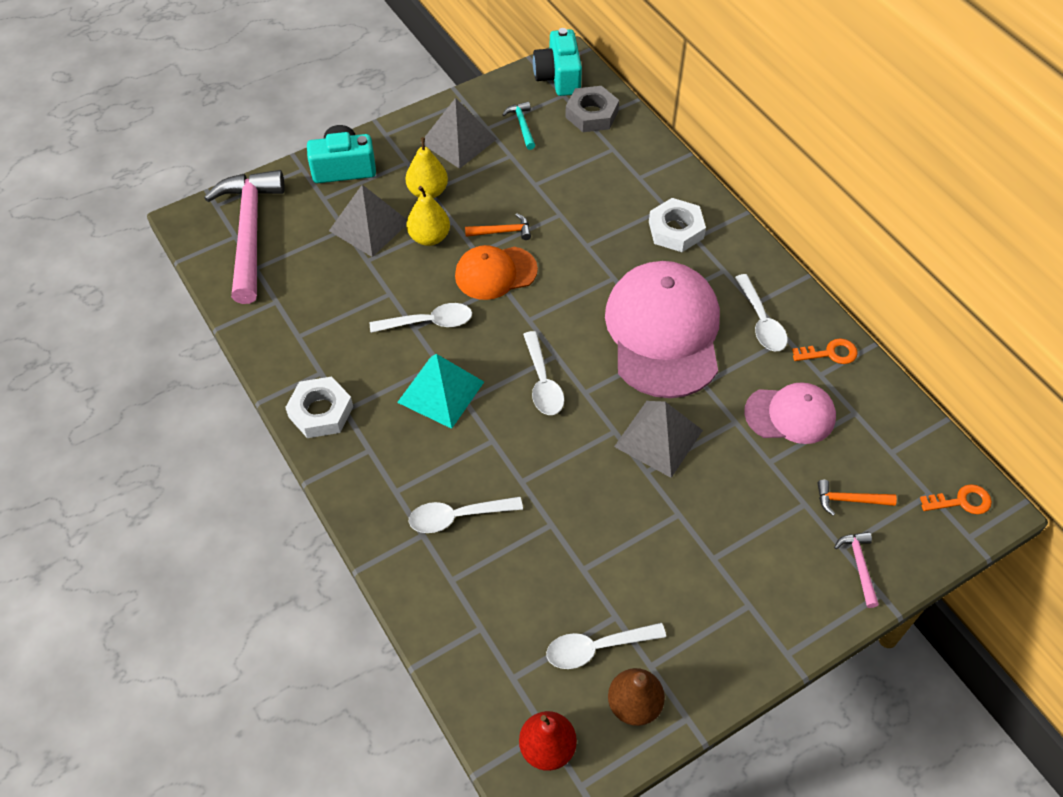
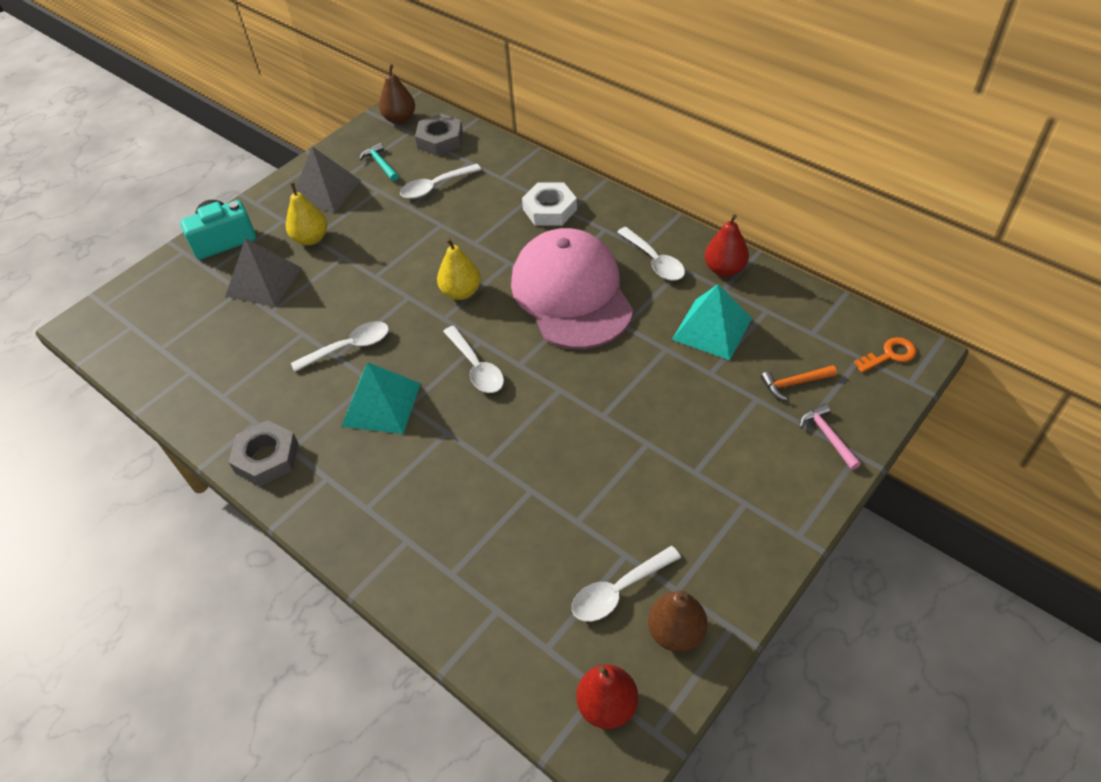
camera: 15 degrees left, 5 degrees down
(250, 232) = (146, 319): pink hammer -> none
(321, 412) = (266, 458): white nut -> grey nut
(429, 237) = (325, 275): yellow pear -> yellow pear (461, 292)
(457, 517) = (436, 512): white spoon -> white spoon (435, 187)
(495, 273) = (398, 288): orange cap -> none
(502, 232) = (392, 252): orange hammer -> none
(558, 77) = (400, 119): turquoise camera -> brown pear
(658, 438) = (602, 383): grey pyramid -> none
(790, 415) = (712, 328): pink cap -> turquoise pyramid
(830, 353) = (724, 269): orange key -> red pear

